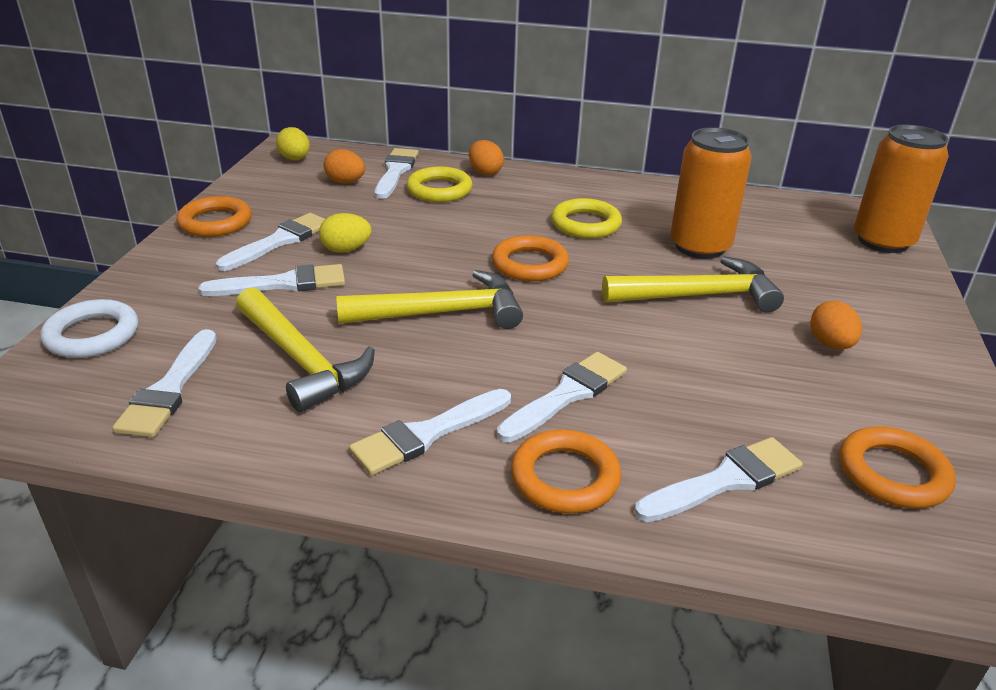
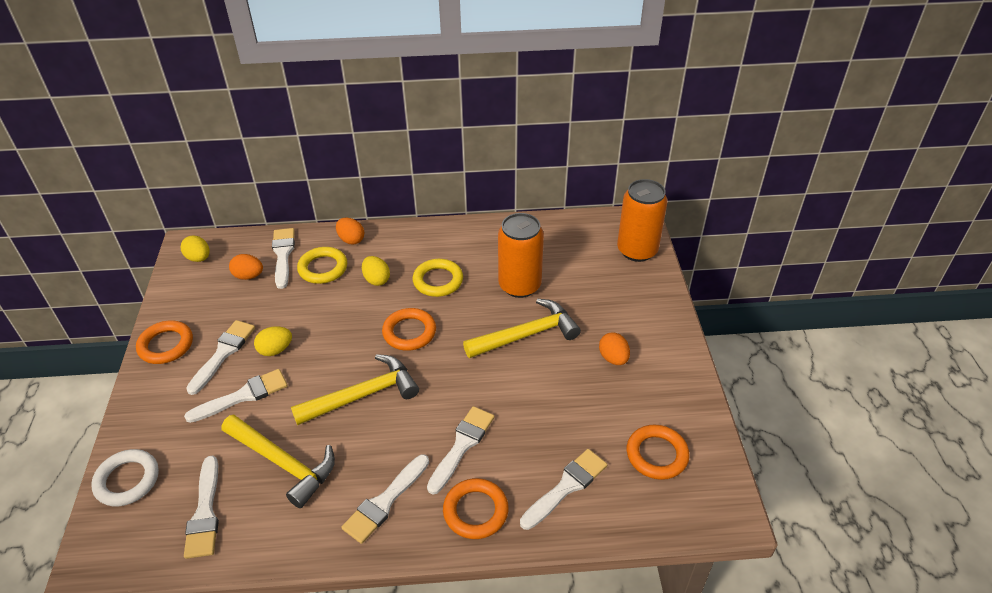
camera: 15 degrees left, 10 degrees up
(504, 210) = (376, 280): none -> yellow egg

